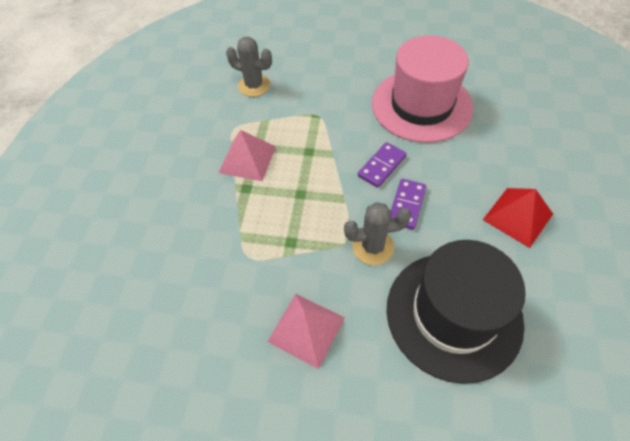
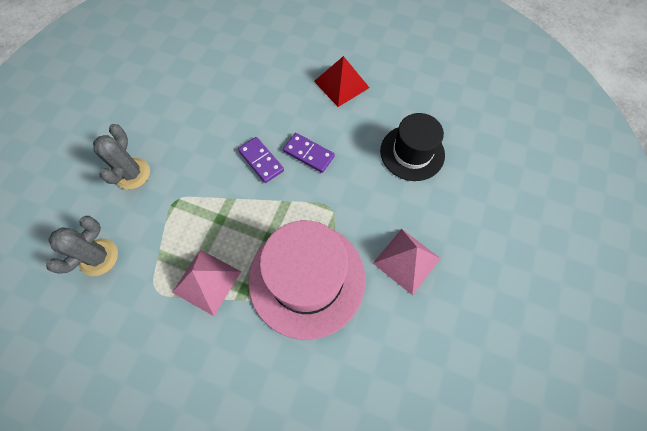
camera: 80 degrees left, 10 degrees up
(373, 247) = (342, 190): grey cactus -> grey cactus (132, 174)
(421, 105) = (202, 109): pink hat -> pink hat (307, 278)
(453, 314) = (412, 152): black hat -> black hat, size x0.63

